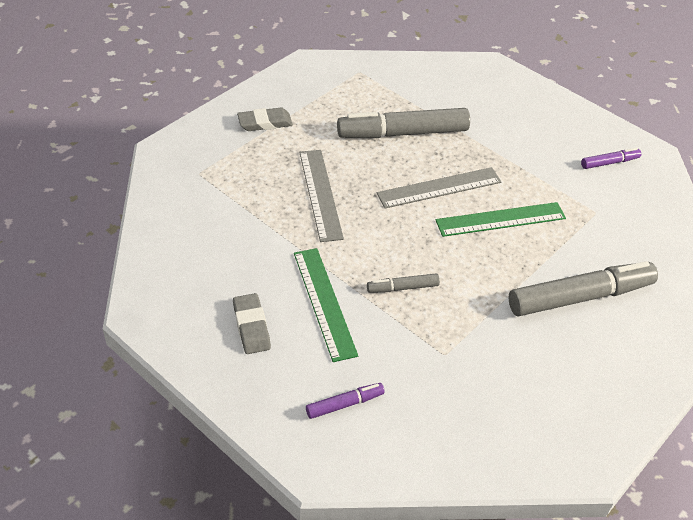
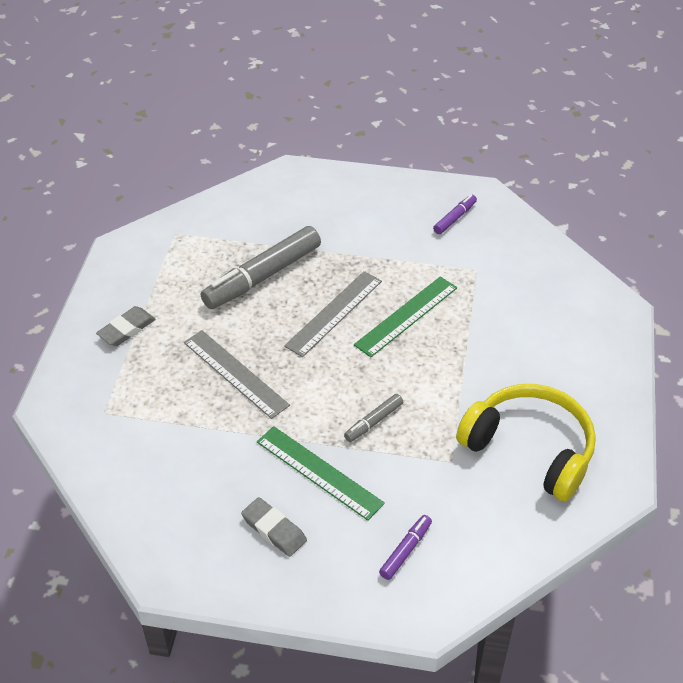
camera: 30 degrees left, 0 degrees up
(525, 383) = (529, 449): none -> yellow headphones
(579, 297) = (516, 352): grey marker -> none

